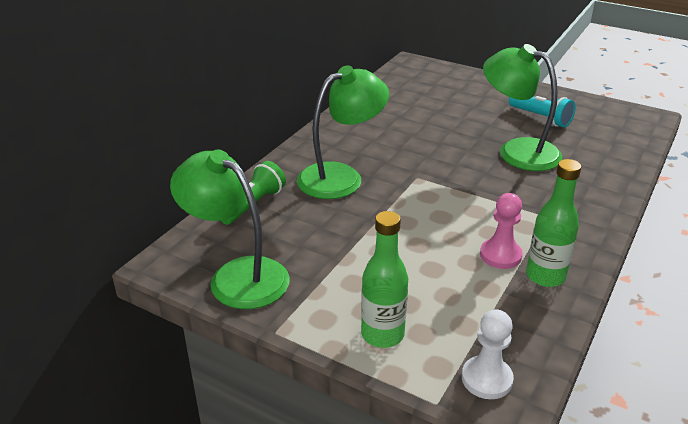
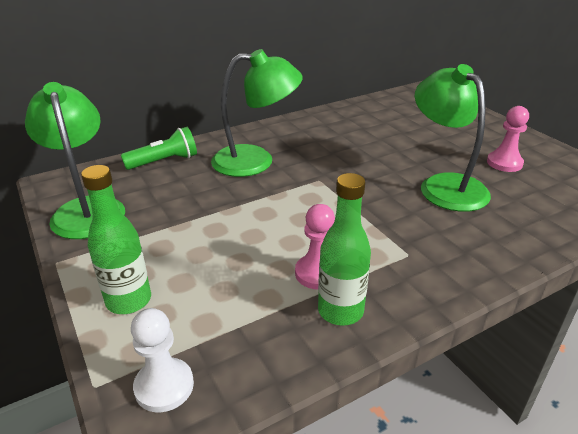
camera: 30 degrees right, 0 degrees up
(541, 118) = (504, 163): turquoise flashlight -> pink pawn

